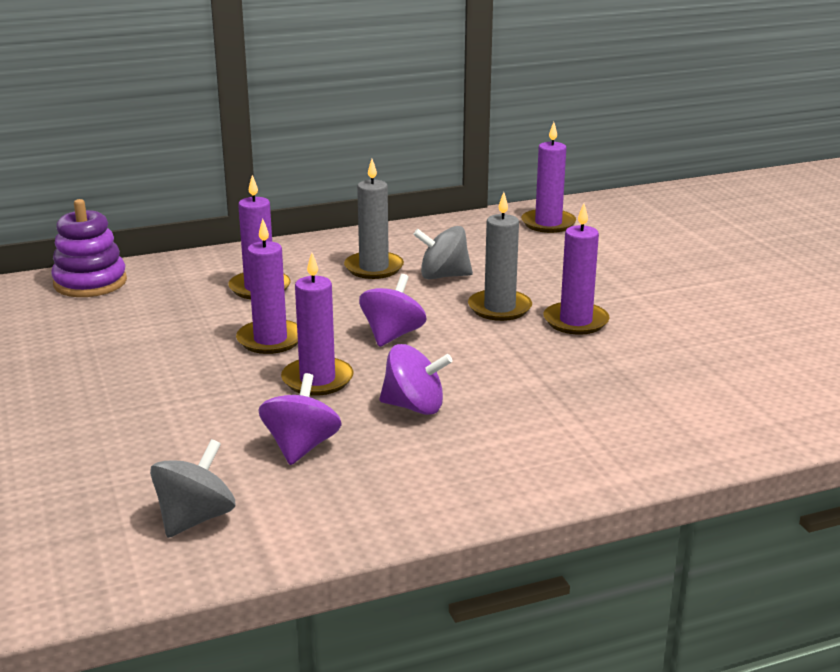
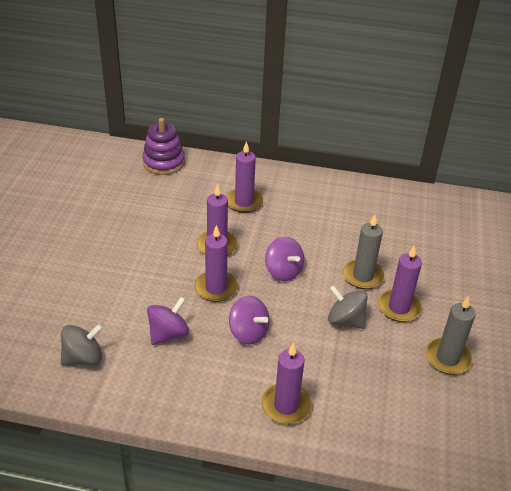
camera: 30 degrees right, 15 degrees up
(374, 268) = (319, 211): grey candle -> grey candle (447, 358)
(392, 335) = (283, 271): purple spinning top -> purple spinning top turned 90 degrees clockwise
(443, 276) = (353, 235): grey spinning top -> grey spinning top (345, 320)
(548, 223) = (459, 214): purple candle -> purple candle (286, 405)

